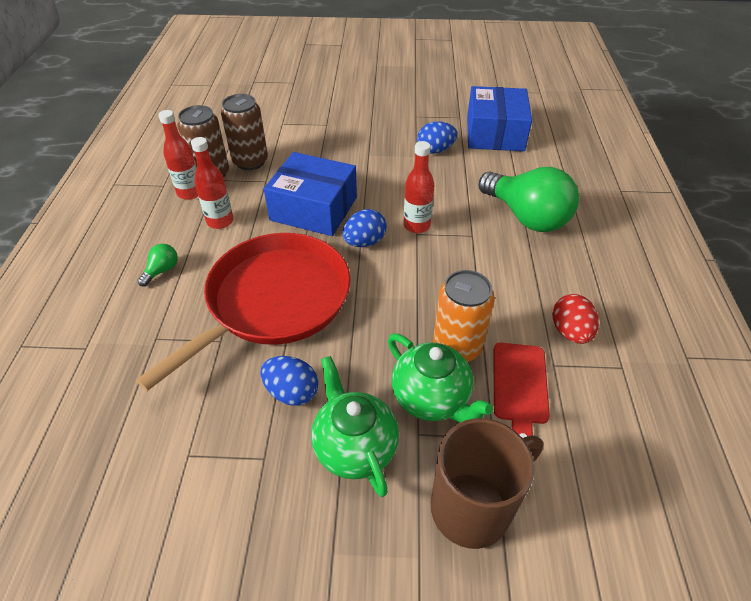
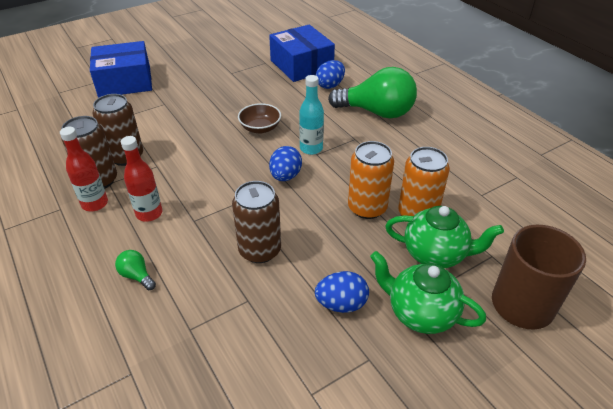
camera: 35 degrees left, 5 degrees down
(162, 270) = (137, 276): green light bulb -> green light bulb turned 45 degrees counterclockwise
(273, 301) = (260, 250): red pan -> brown can
(314, 208) = (220, 170): blue box -> blue box (125, 82)
(388, 183) = (260, 128): none -> brown bowl
(411, 313) = (367, 208): none -> orange can
(416, 226) = (311, 148): red bottle -> turquoise bottle
(435, 150) = (271, 92): blue egg -> blue egg (330, 85)
(520, 386) = (476, 218): red cutting board -> none
(570, 332) = (471, 171): red egg -> none

